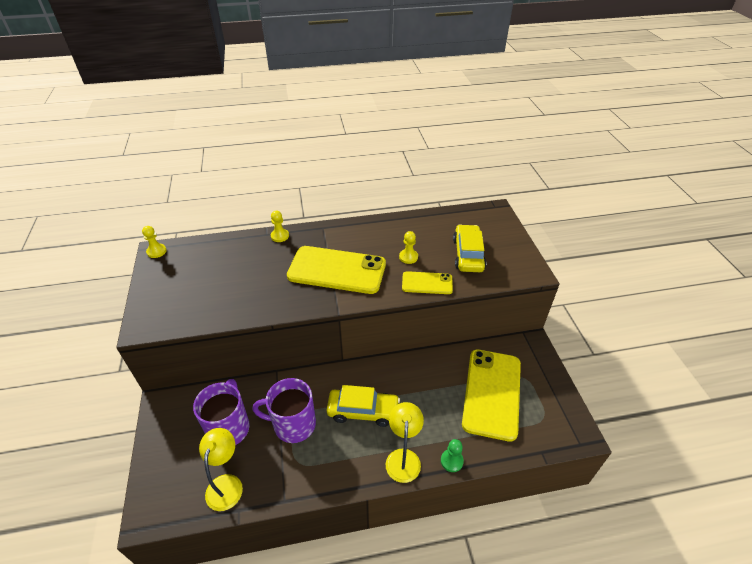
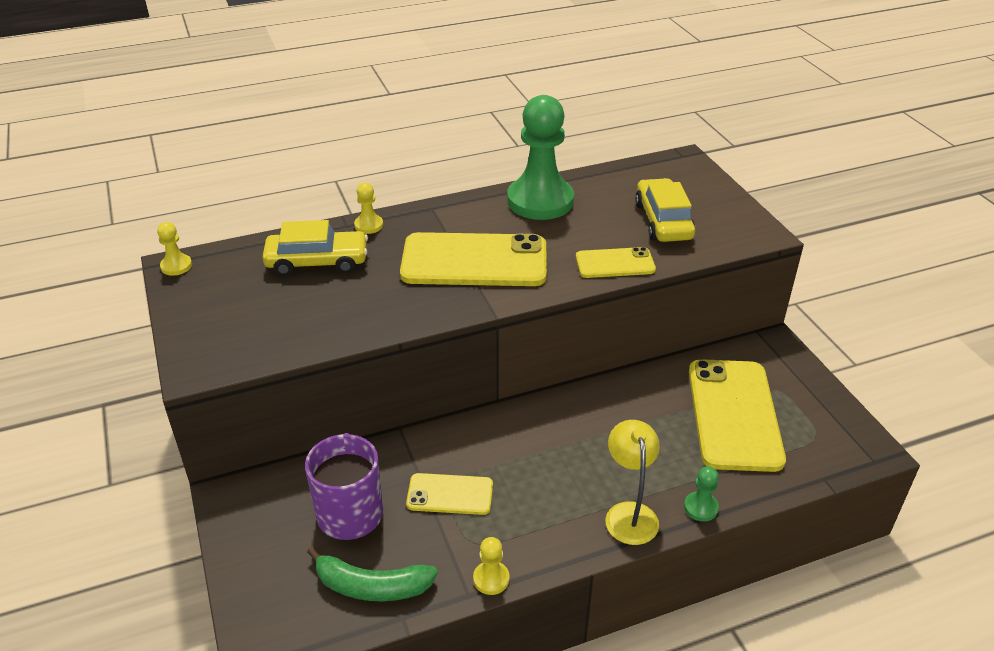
camera: 10 degrees left, 5 degrees down
(226, 484) = (372, 586): yellow lamp -> green banana
(293, 424) = (450, 494): purple mug -> yellow phone
(363, 411) = (551, 463): yellow car -> yellow car (317, 262)
(392, 230) = (540, 201): none -> green pawn
(408, 257) = (576, 233): yellow pawn -> yellow pawn (491, 579)

